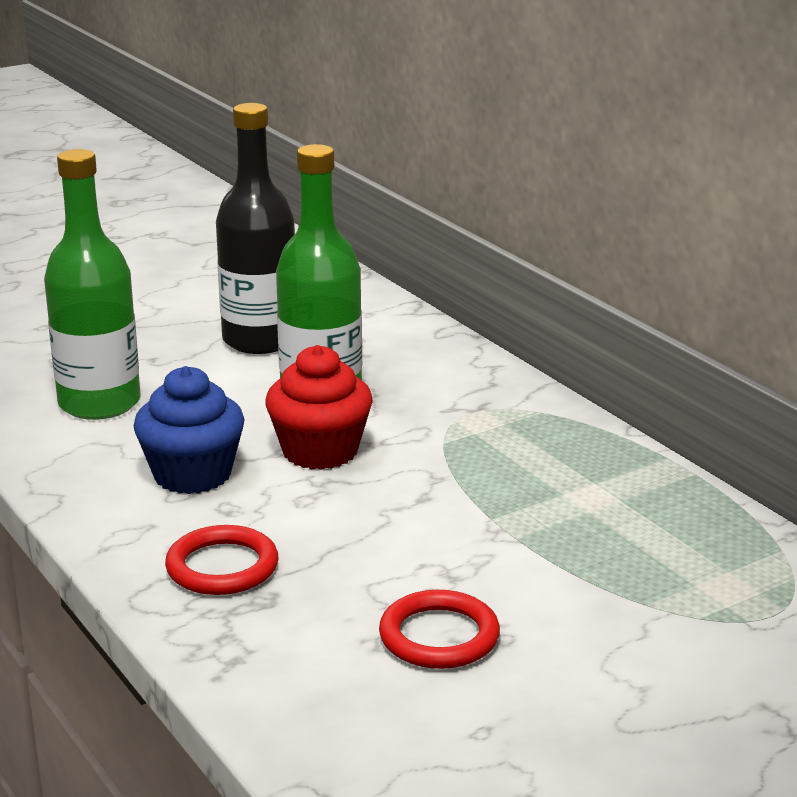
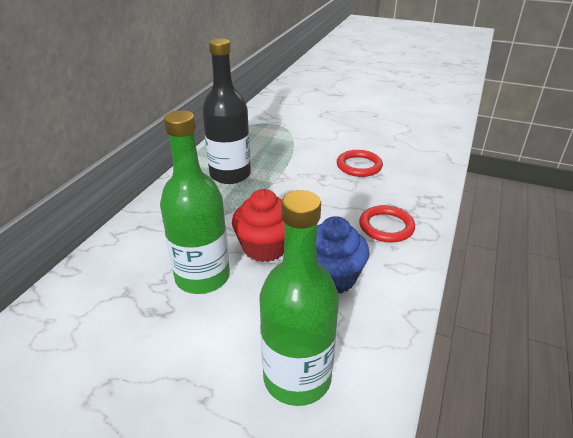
camera: 125 degrees left, 10 degrees up
(260, 340) = (131, 353): black bottle -> black bottle (230, 174)

